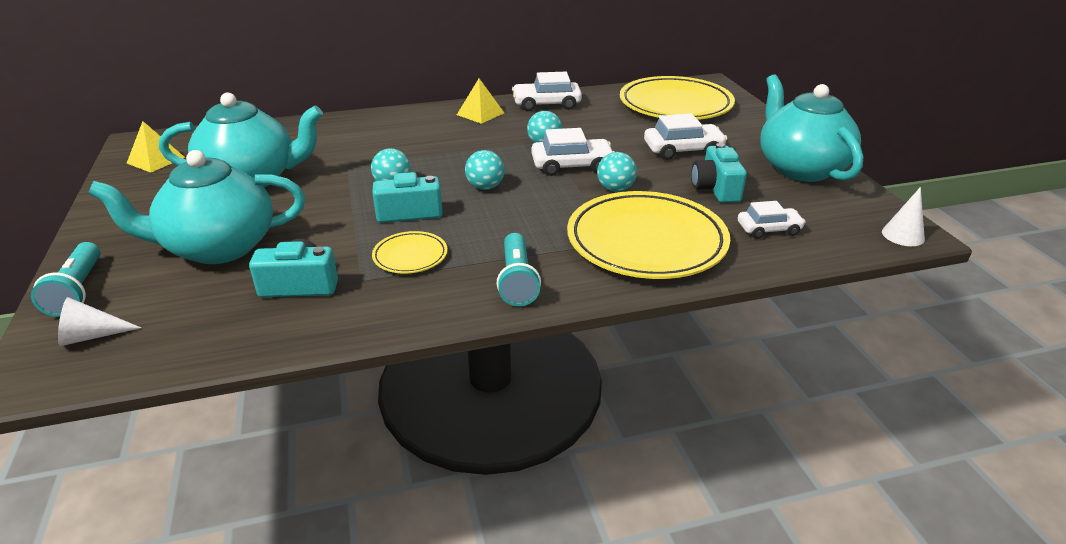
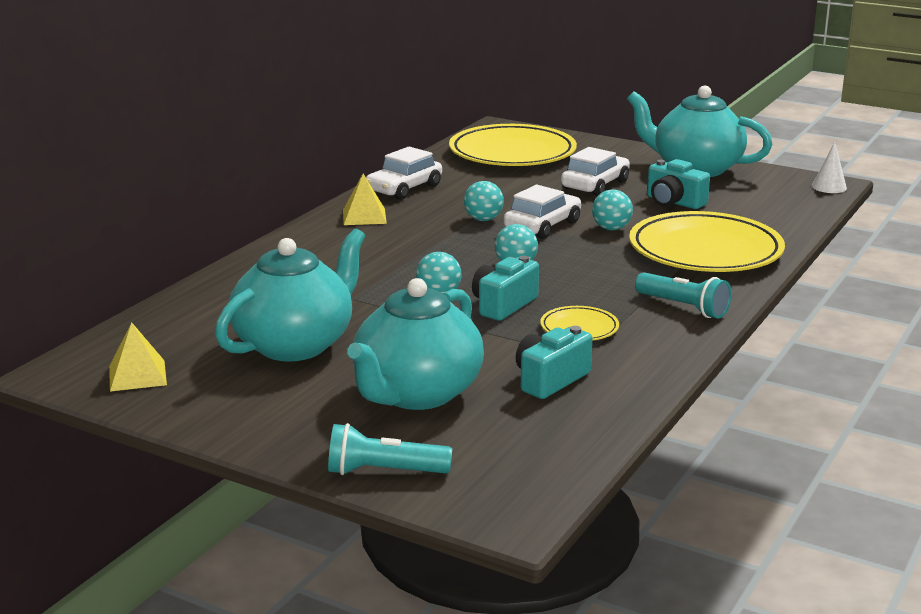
camera: 45 degrees left, 10 degrees down
(78, 291) = (384, 472): turquoise flashlight -> turquoise flashlight turned 150 degrees clockwise
(92, 336) = (484, 481): white cone -> none
(768, 229) = (756, 213): white car -> none

